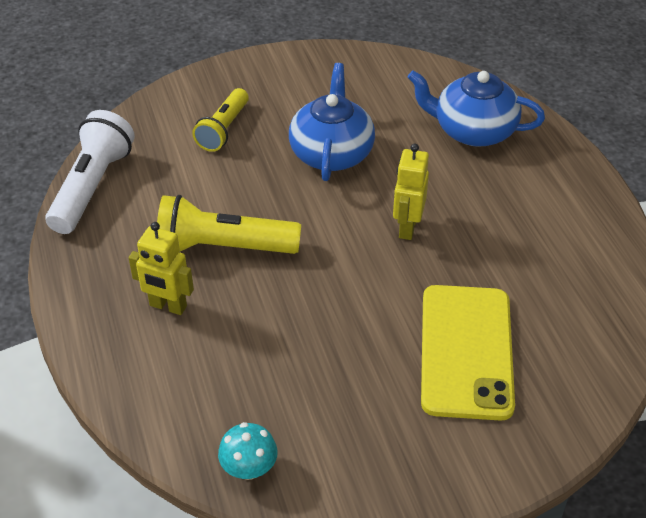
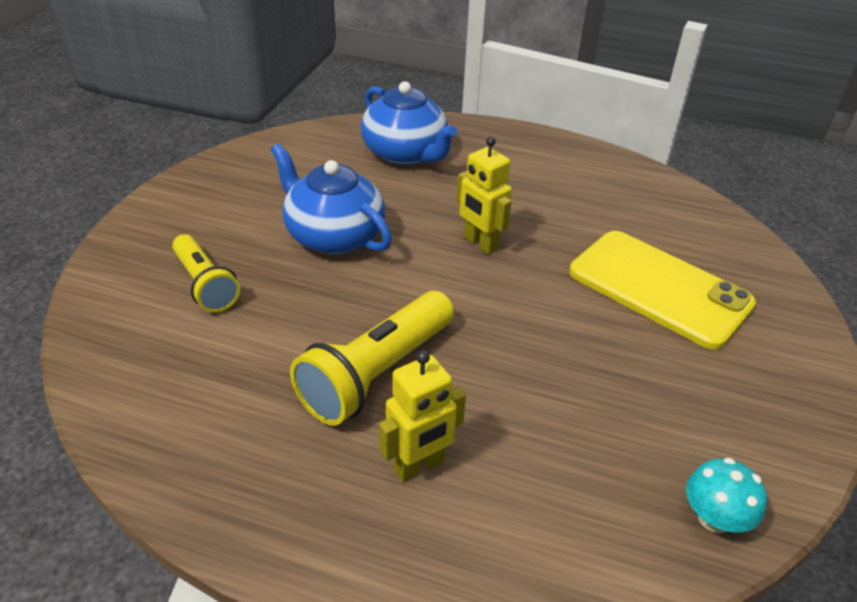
camera: 55 degrees left, 5 degrees down
(92, 186) = (147, 436): white flashlight -> none
(473, 131) = (405, 153): blue teapot -> blue teapot turned 90 degrees counterclockwise

